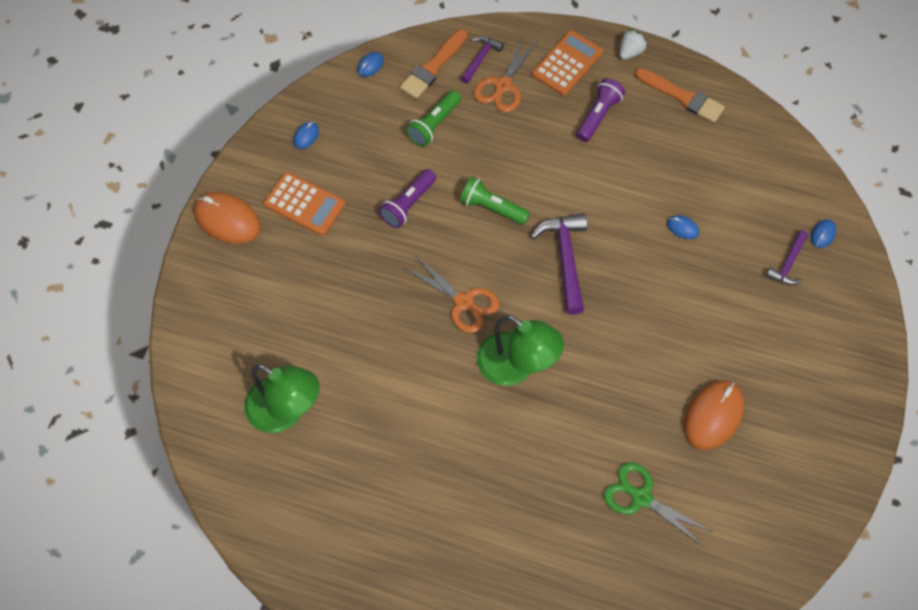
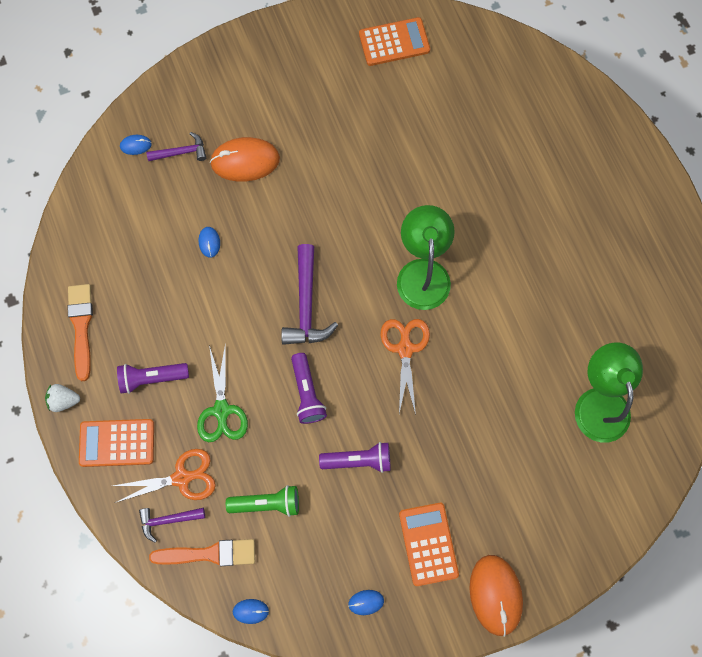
camera: 130 degrees left, 10 degrees up
(492, 208) = (307, 393): green flashlight -> purple flashlight
(565, 259) = (306, 305): purple hammer -> purple hammer turned 45 degrees counterclockwise
(640, 497) = (444, 127): green scissors -> green scissors (222, 411)
(713, 416) = (346, 122): orange mouse -> orange mouse (245, 161)
(769, 525) = (394, 42): none -> orange calculator

